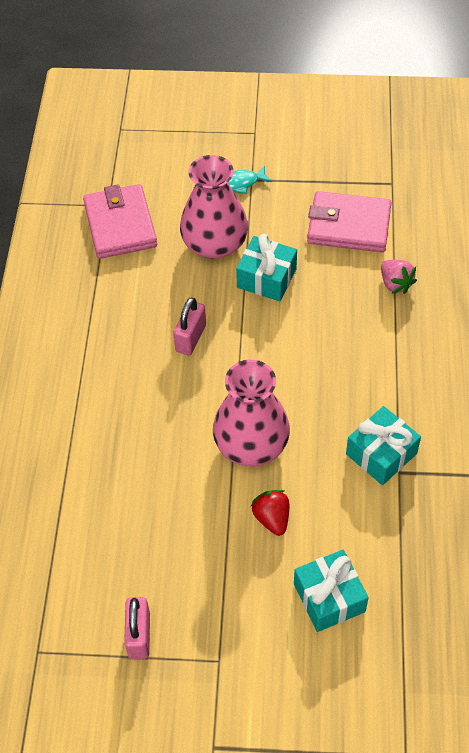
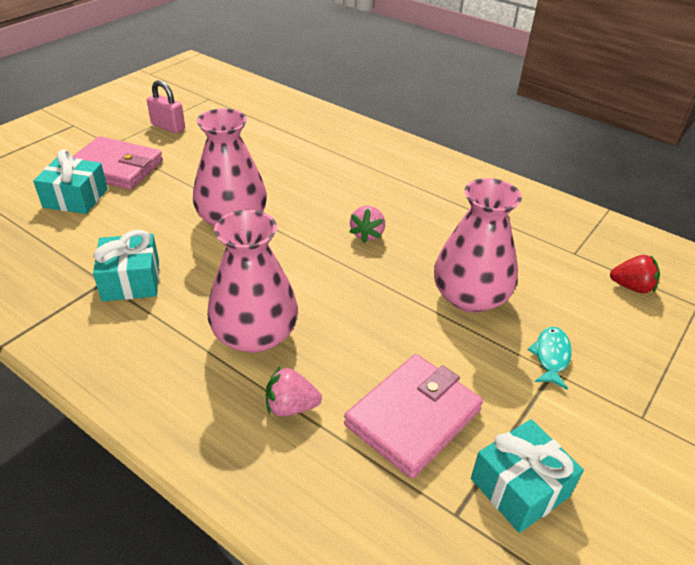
camera: 120 degrees right, 15 degrees down
(120, 225) = (541, 250): pink wallet -> pink wallet (115, 167)
(191, 338) = (367, 234): pink padlock -> pink strawberry
(266, 278) = (393, 310): turquoise gift -> turquoise gift (520, 487)
(272, 518) = (163, 202): red strawberry -> red strawberry (631, 287)
(359, 338) = (255, 335): none -> pink vase

